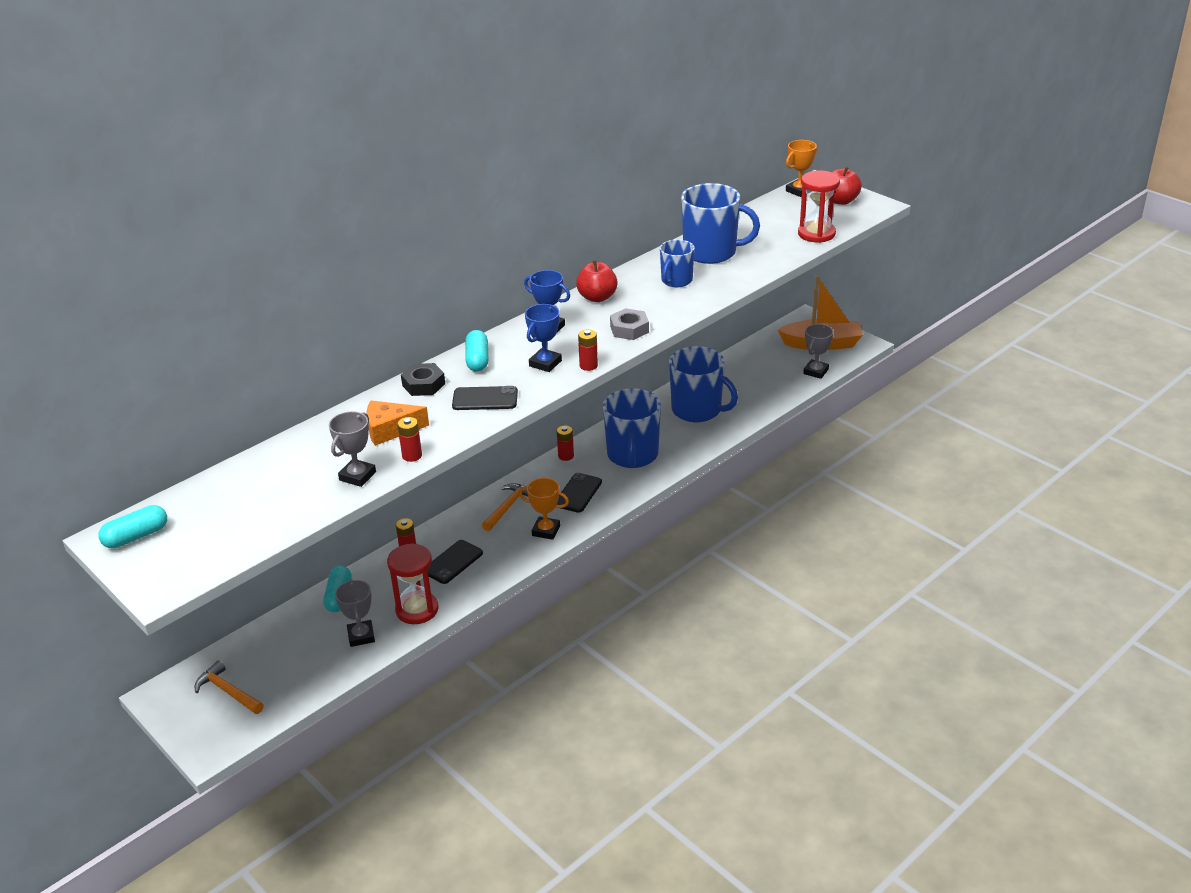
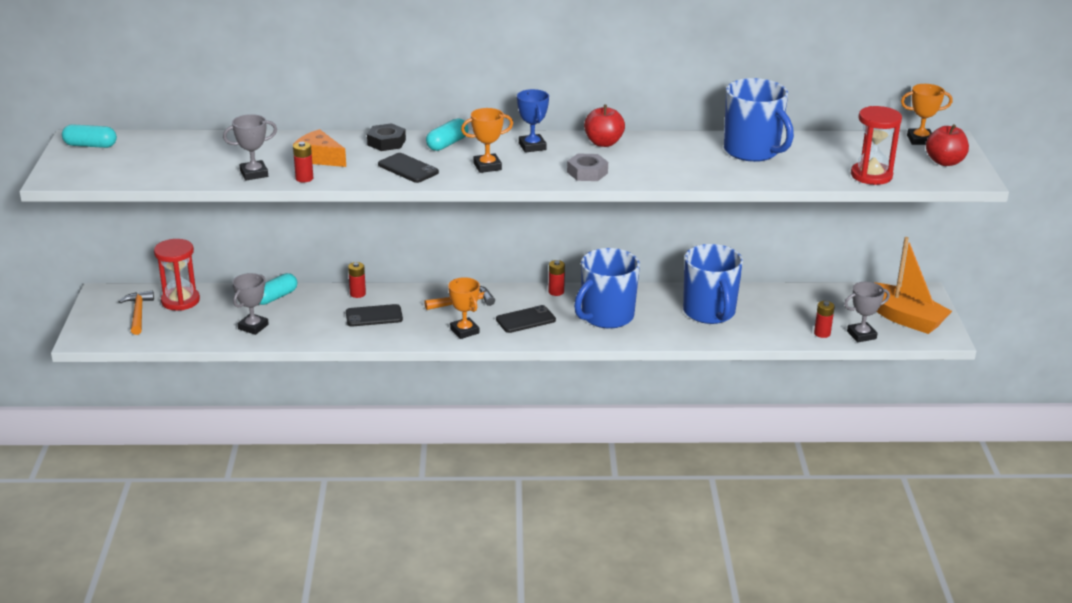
camera: 40 degrees right, 5 degrees down
(417, 609) = (308, 331): red hourglass -> red hourglass (180, 301)
(545, 363) = (487, 166): blue trophy -> orange trophy
(588, 366) = (513, 181): red battery -> red battery (822, 333)
(676, 281) = (685, 158): blue mug -> none

